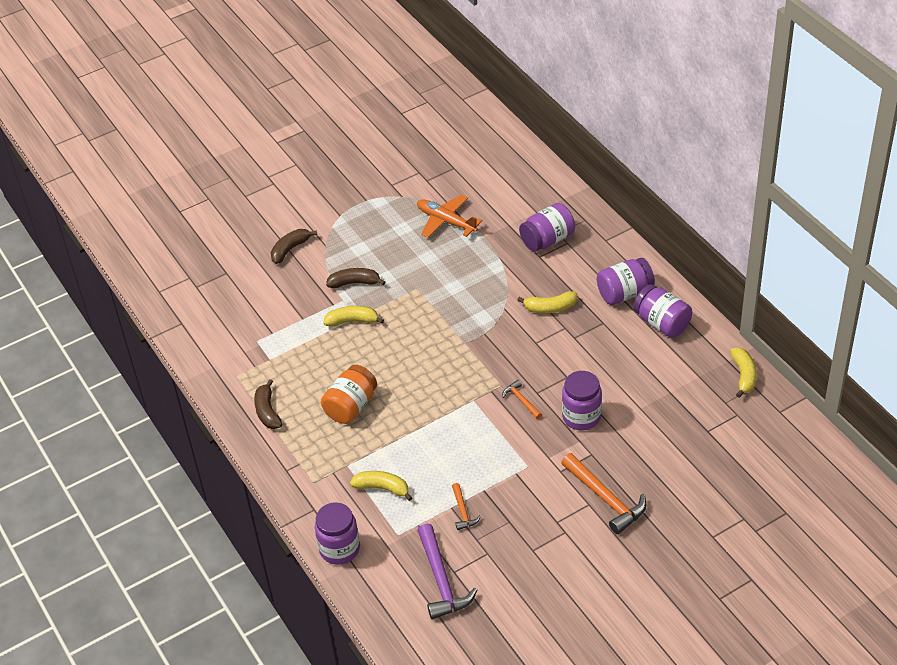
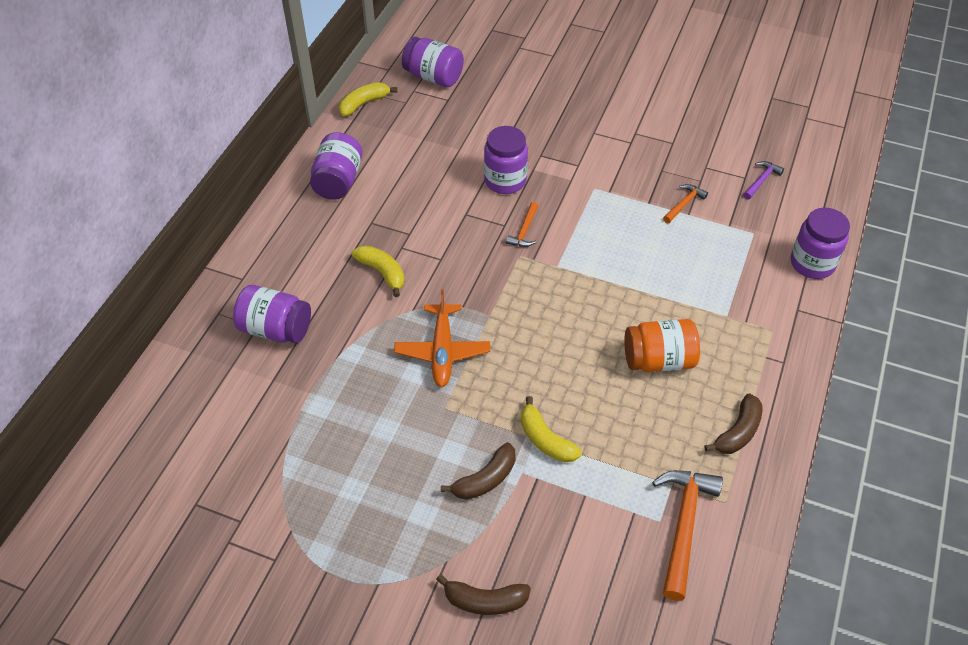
camera: 130 degrees left, 5 degrees up
(354, 283) = (485, 479): brown banana -> brown banana turned 90 degrees counterclockwise
(382, 488) = (721, 273): yellow banana -> none
(441, 580) = (761, 180): purple hammer -> purple hammer, size x0.52
(446, 221) = (308, 448): orange plane -> orange plane (442, 351)
(605, 498) = (578, 126): orange hammer -> orange hammer (683, 526)
(624, 293) = (316, 226): purple jar -> purple jar (433, 77)

